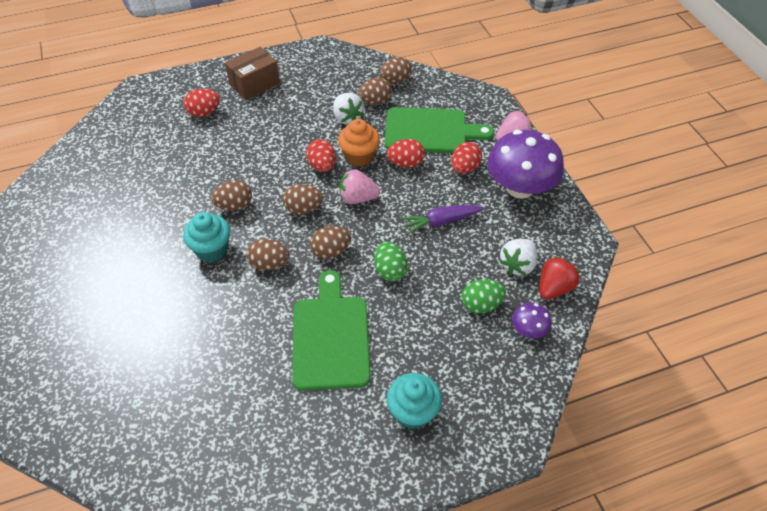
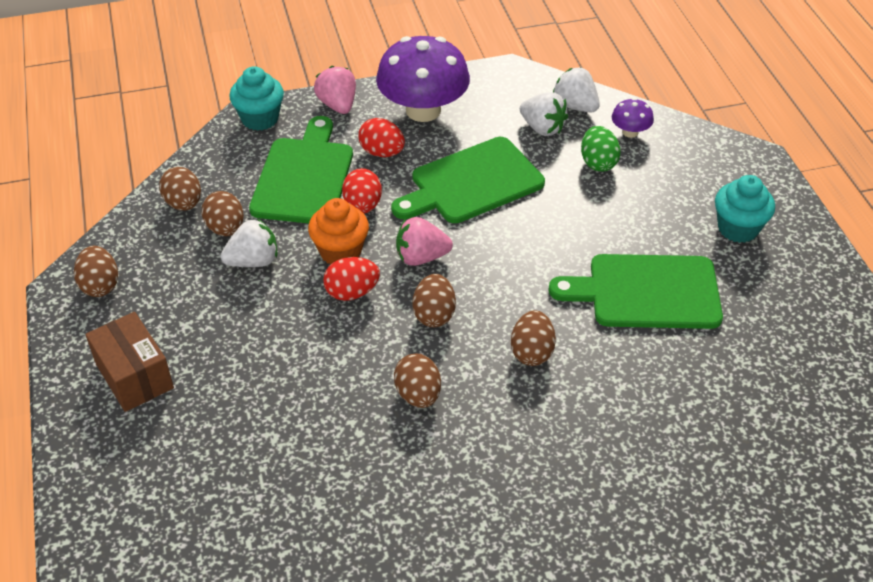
camera: 85 degrees left, 5 degrees down
(204, 112) = (190, 446): red egg -> none
(212, 250) = (502, 418): turquoise cupcake -> turquoise cupcake (260, 119)
(331, 251) = (513, 288): brown egg -> brown egg (100, 285)
(358, 198) = (421, 257): pink strawberry -> pink strawberry turned 75 degrees clockwise
(390, 270) = (547, 234): green egg -> none
(440, 222) = (472, 183): purple carrot -> green cutting board
(554, 288) = (575, 106): red strawberry -> white strawberry

